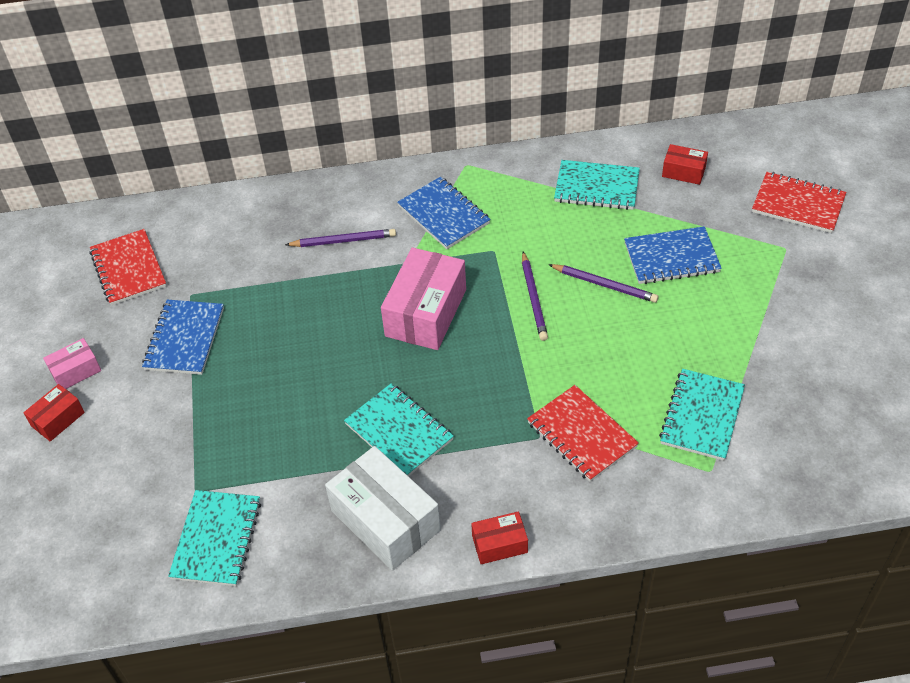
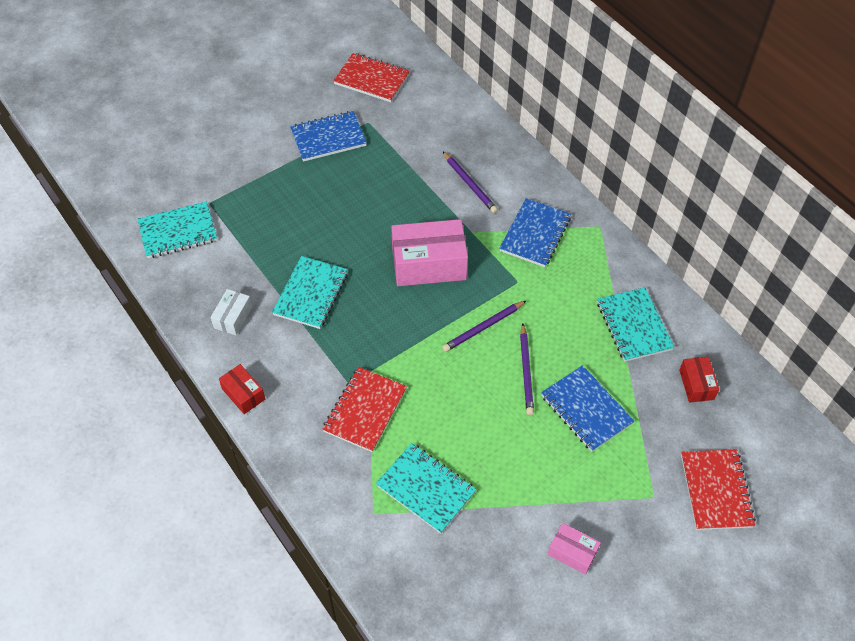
camera: 60 degrees right, 5 degrees up
(58, 419) = (231, 107): red box -> none
(76, 371) = (272, 96): pink box -> pink box (572, 552)
(128, 269) = (371, 79): red notebook -> red notebook turned 75 degrees clockwise
(385, 520) = (233, 317): white box -> white box, size x0.51
(702, 416) = (426, 489): turquoise notebook -> turquoise notebook turned 45 degrees clockwise

